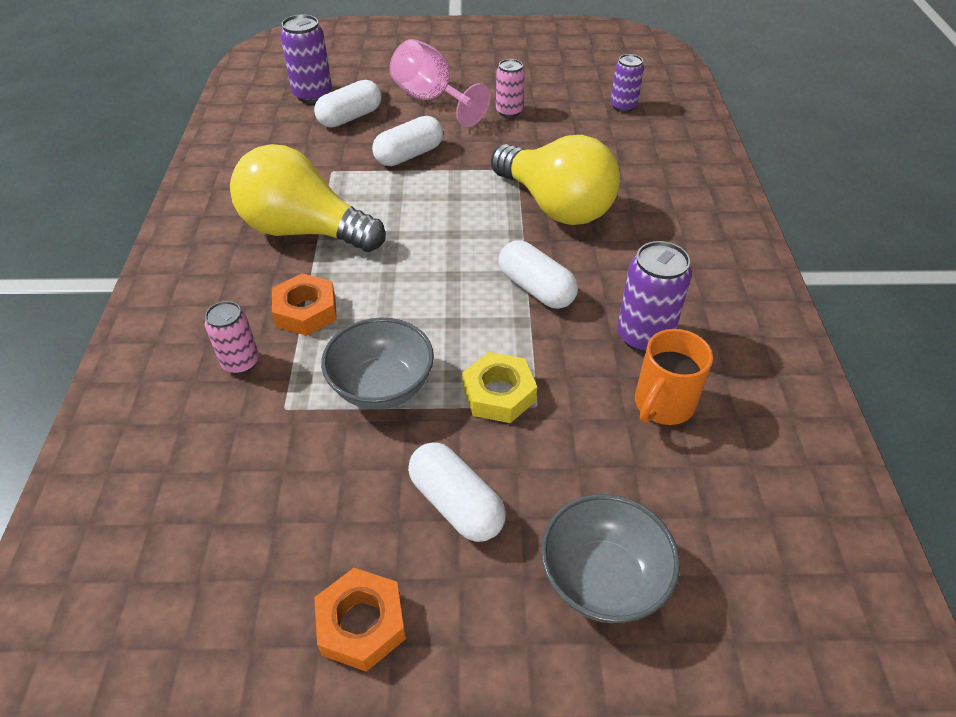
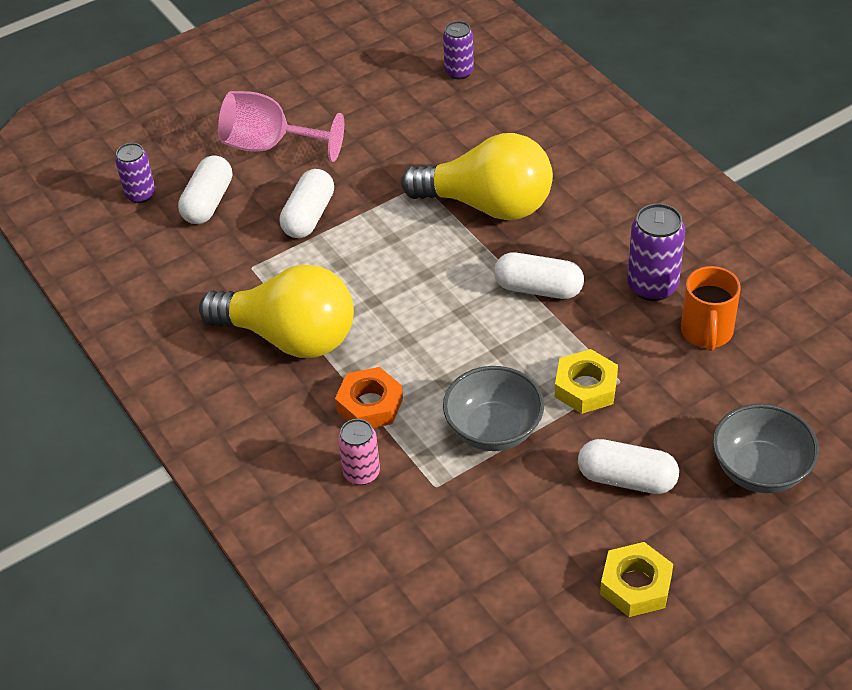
camera: 30 degrees left, 0 degrees up
(304, 231) = (290, 337): yellow light bulb -> yellow light bulb turned 150 degrees counterclockwise
(312, 95) = (140, 194): purple can -> purple can, size x0.66
(361, 624) = (636, 585): orange nut -> yellow nut
(509, 111) = (358, 125): pink can -> none

